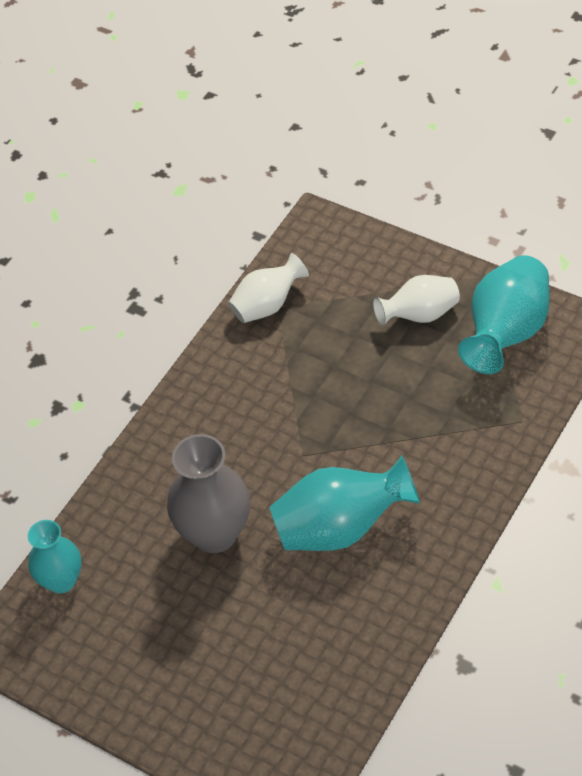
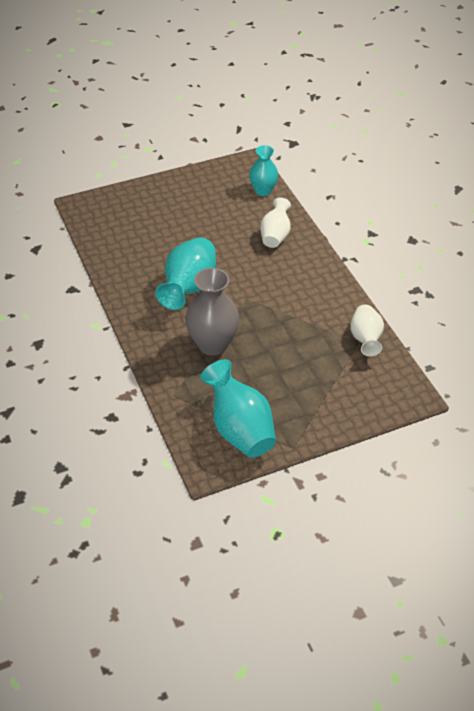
camera: 120 degrees right, 5 degrees down
(215, 533) = (234, 246): grey vase -> grey vase (212, 344)
(419, 315) = (293, 399): white vase -> white vase (275, 235)

